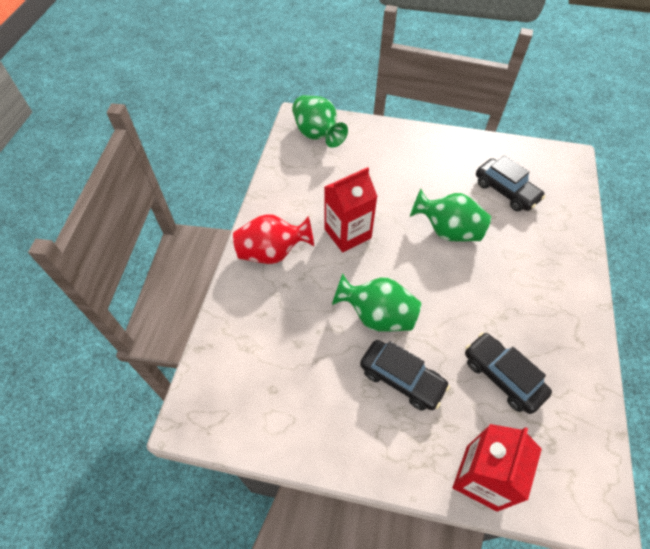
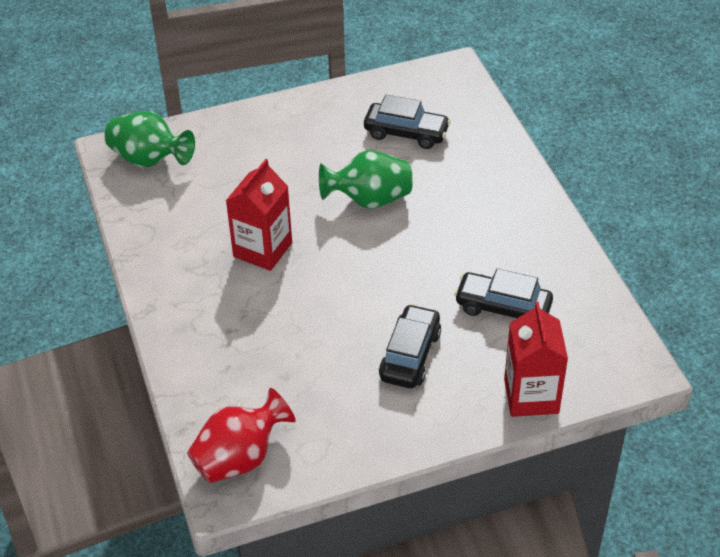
camera: 30 degrees left, 10 degrees down
(273, 253) = (192, 306): red vase -> red vase (240, 458)
(377, 316) = (349, 313): green vase -> none
(401, 379) = (410, 355): black car -> black car turned 75 degrees counterclockwise

